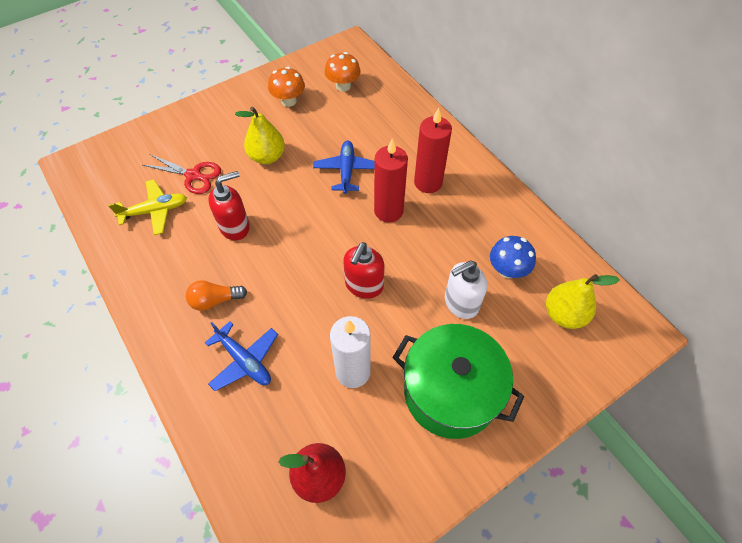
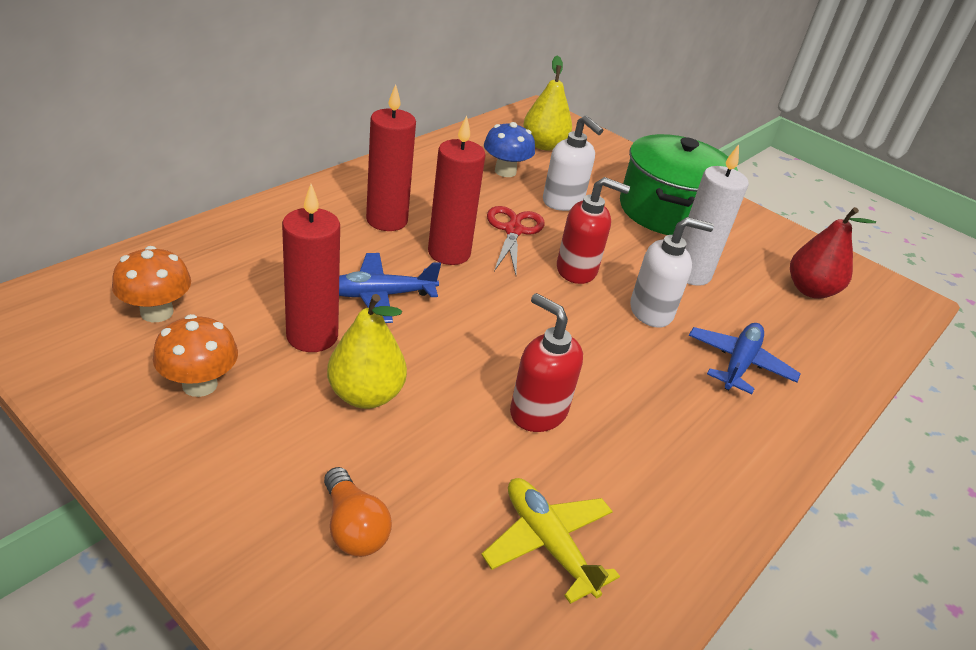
camera: 110 degrees left, 20 degrees down
(193, 175) = (439, 501): red scissors -> red scissors (513, 231)
(215, 300) = (677, 410): orange light bulb -> orange light bulb (353, 527)
(310, 321) = (651, 311): none -> white soap dispenser
(315, 140) = (312, 336): none -> red candle

